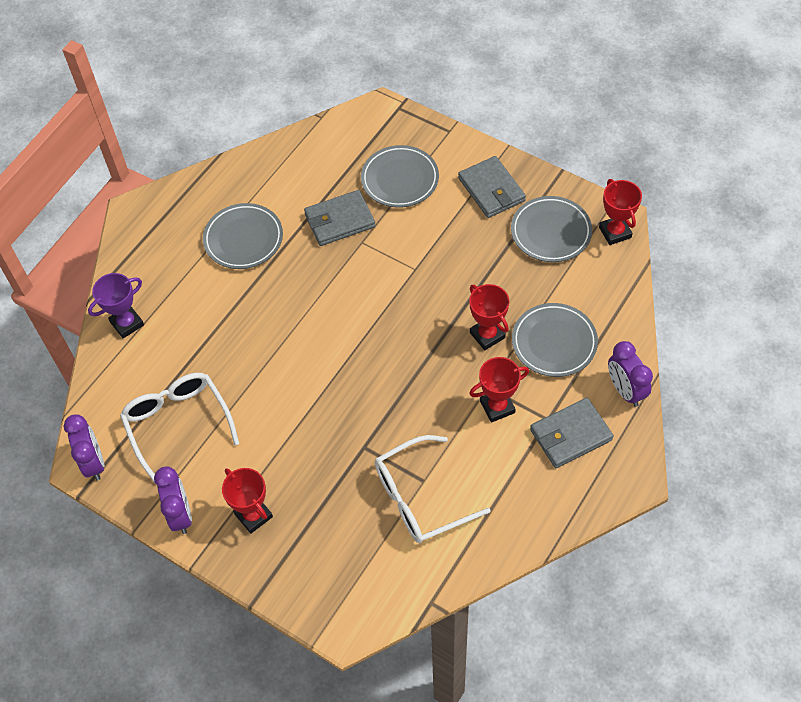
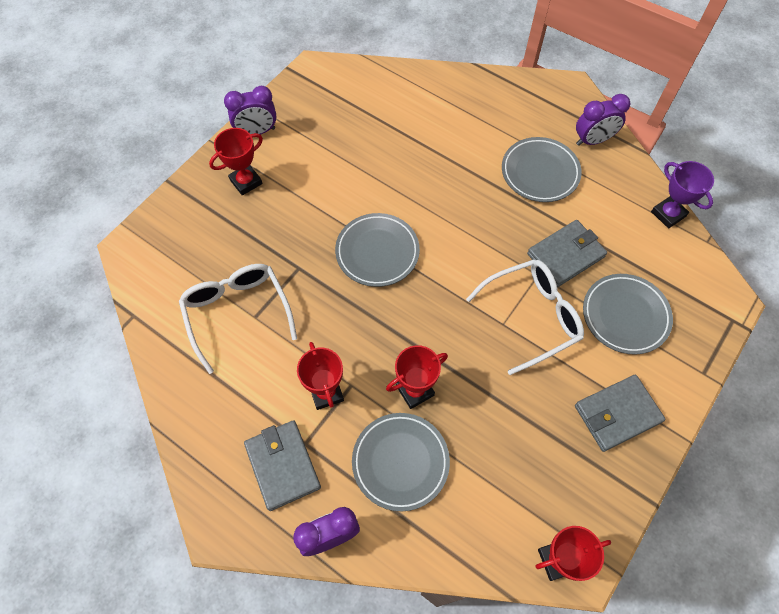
camera: 90 degrees right, 5 degrees up
(94, 462) = (314, 74): purple clock -> purple clock (593, 140)
(127, 323) = (446, 89): purple trophy -> purple trophy (668, 214)
(177, 423) = (343, 127): white glasses -> white glasses (532, 316)
(340, 220) = (565, 255): grey wallet -> grey wallet turned 75 degrees clockwise
(551, 232) = (556, 477): grey plate -> grey plate (377, 252)

